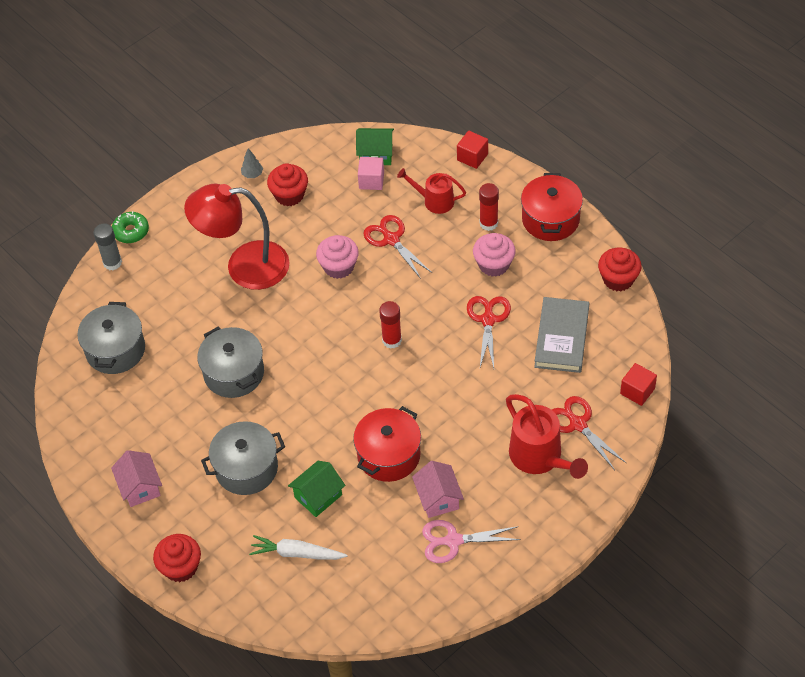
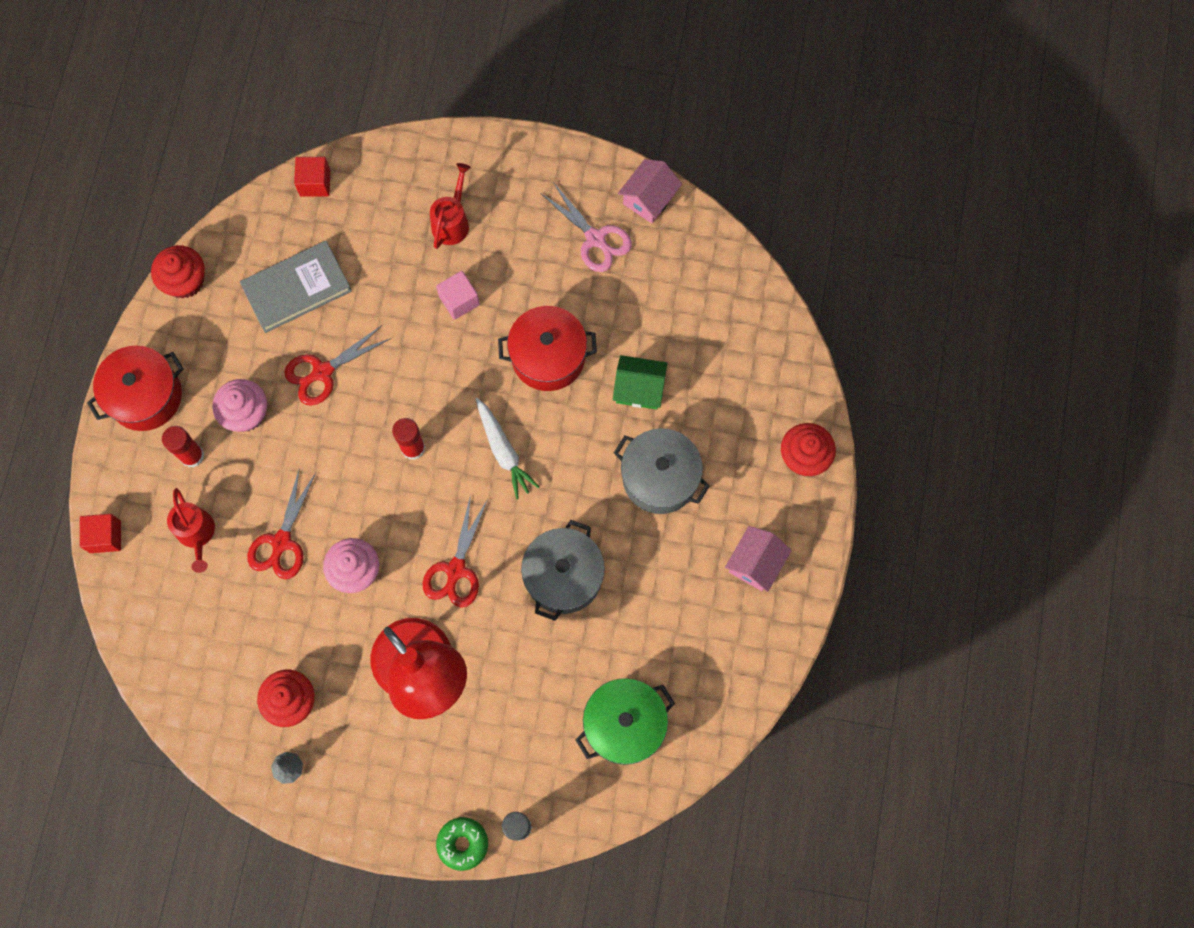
camera: 130 degrees left, 20 degrees up
(115, 350) = (624, 725): grey pot -> green pot
(297, 553) = (711, 364): white carrot -> white carrot (503, 451)
(371, 181) = (211, 624): pink cube -> pink cube (459, 300)
(376, 154) = (168, 647): green house -> none
(438, 498) = (562, 281): pink house -> pink house (649, 199)
(540, 457) = (452, 221): red watering can -> red watering can, size x0.63
(578, 424) = (391, 212): red scissors -> red scissors (456, 570)

